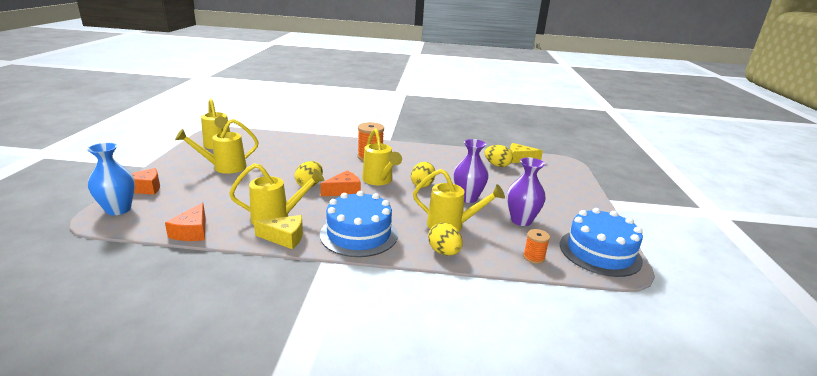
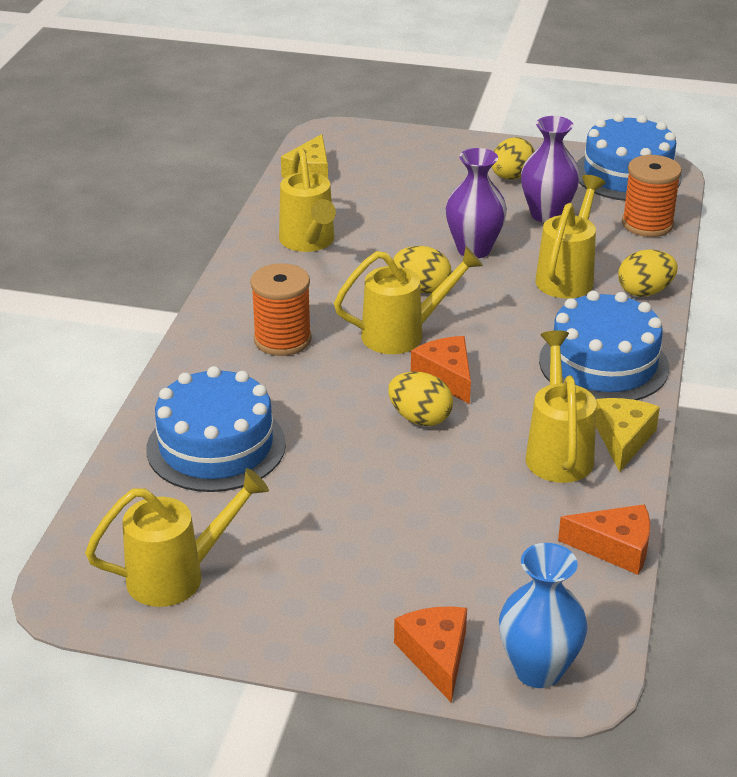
camera: 80 degrees left, 10 degrees up
(224, 167) = (324, 547): yellow watering can -> yellow watering can (309, 243)
(294, 148) = (216, 446): none -> blue cake
(497, 165) = (338, 200): yellow egg -> yellow egg (511, 177)
(533, 257) = (647, 224): orange spool -> orange spool, size x1.71

